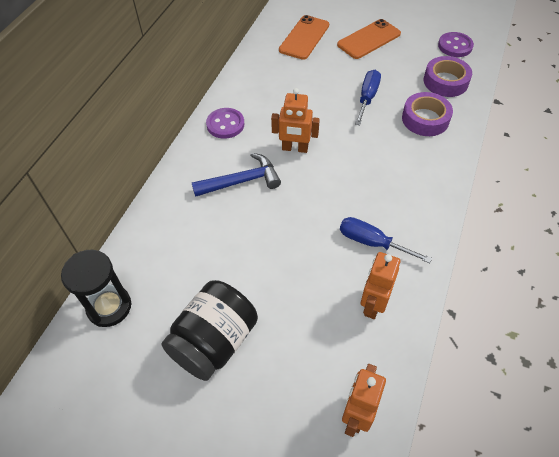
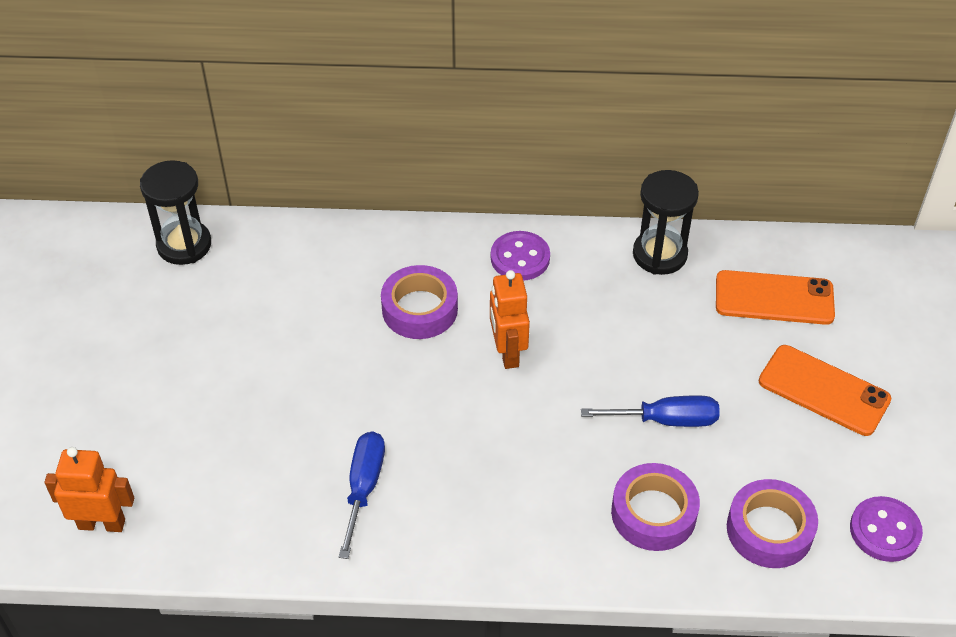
camera: 70 degrees right, 5 degrees down
(214, 341) = (164, 356): black jar -> none
(242, 181) = (419, 309): blue hammer -> purple tape
(254, 68) = (659, 254): none -> black hourglass
(373, 304) = (260, 510): orange robot -> none

